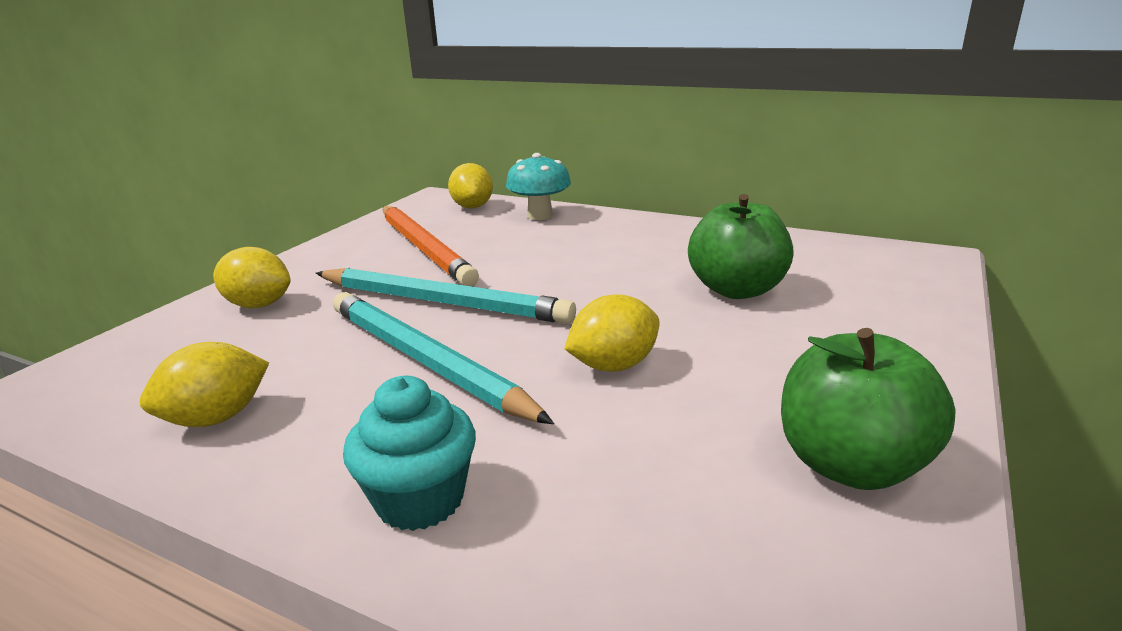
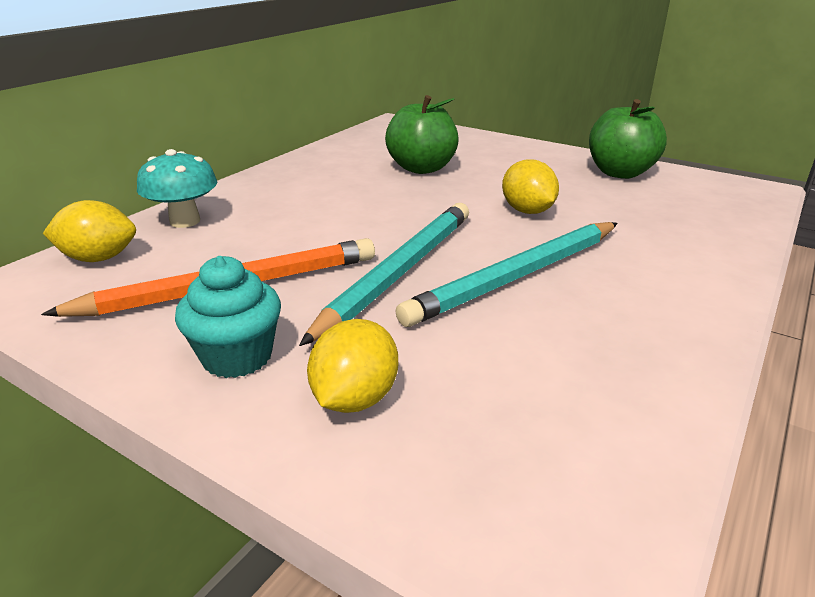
camera: 85 degrees left, 5 degrees up
(217, 418) = (625, 376): yellow lemon -> none
(420, 499) = (692, 272): turquoise cupcake -> turquoise cupcake (237, 356)

